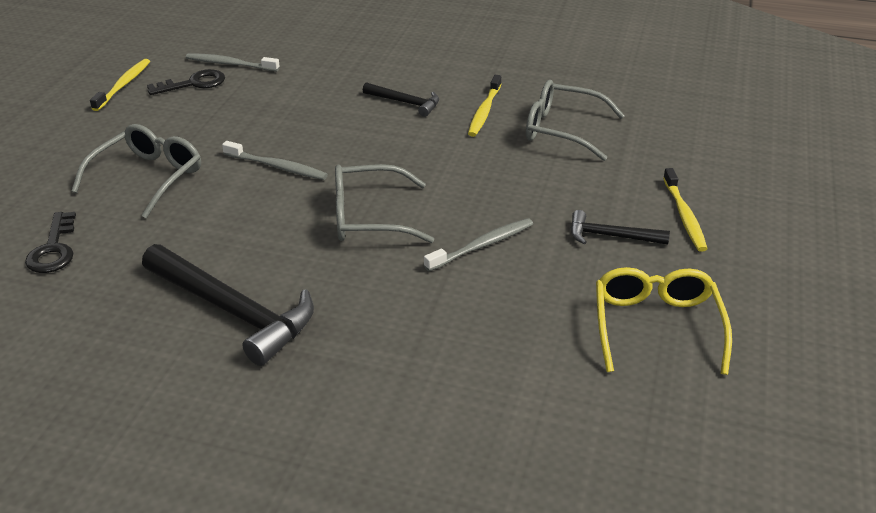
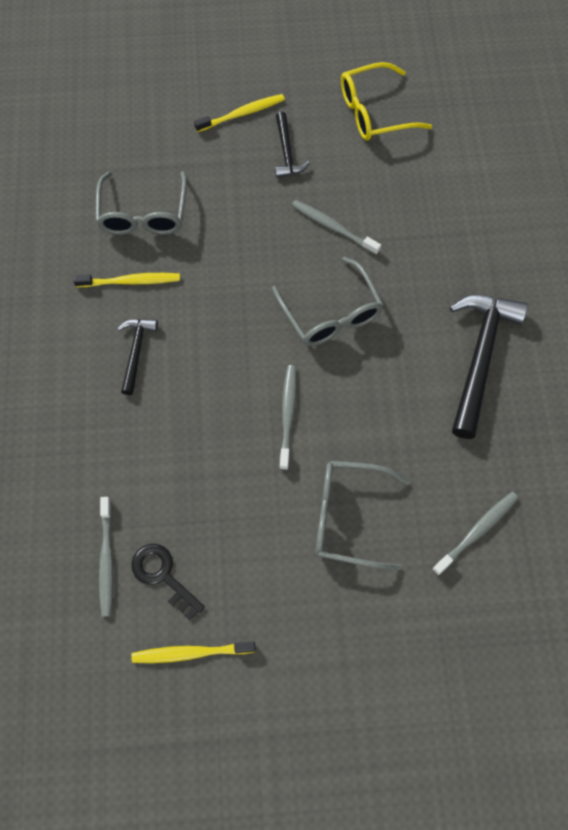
camera: 110 degrees left, 30 degrees up
(54, 249) = (477, 532): black key -> grey toothbrush

